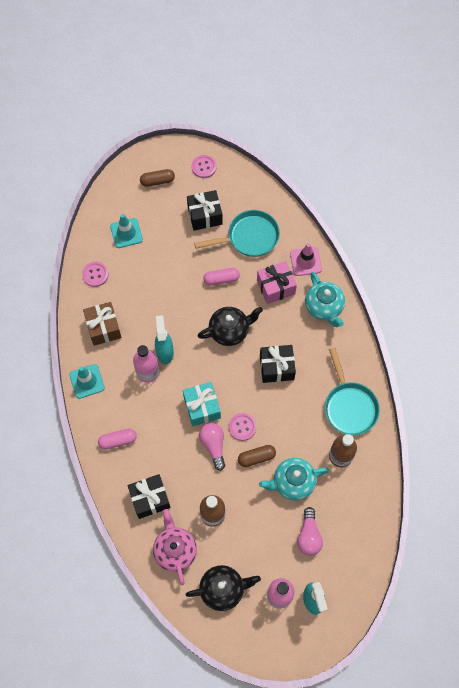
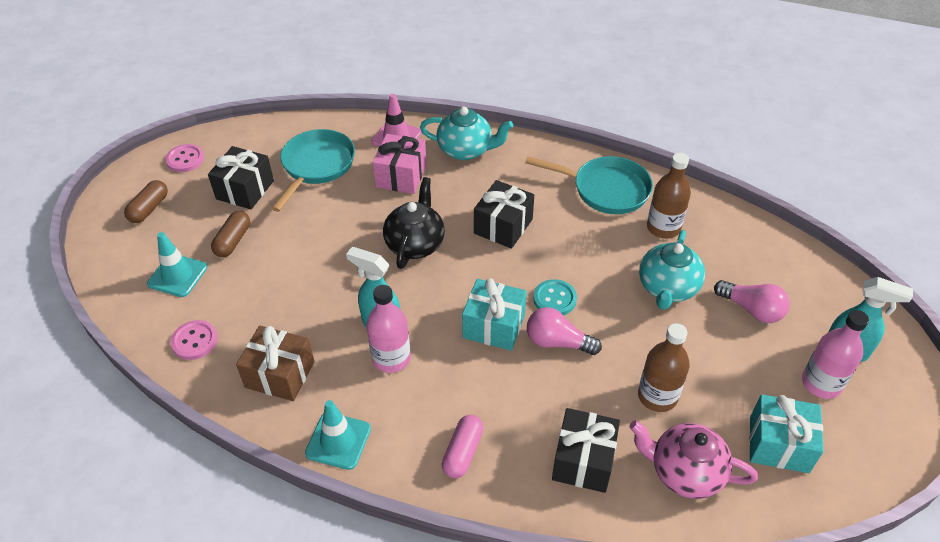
camera: 55 degrees left, 20 degrees down
(221, 279) = (341, 217): pink capsule -> none
(223, 589) = (779, 444): black teapot -> turquoise gift
(242, 427) = (554, 299): pink button -> turquoise button
(256, 457) = (607, 306): brown capsule -> brown capsule (233, 241)

